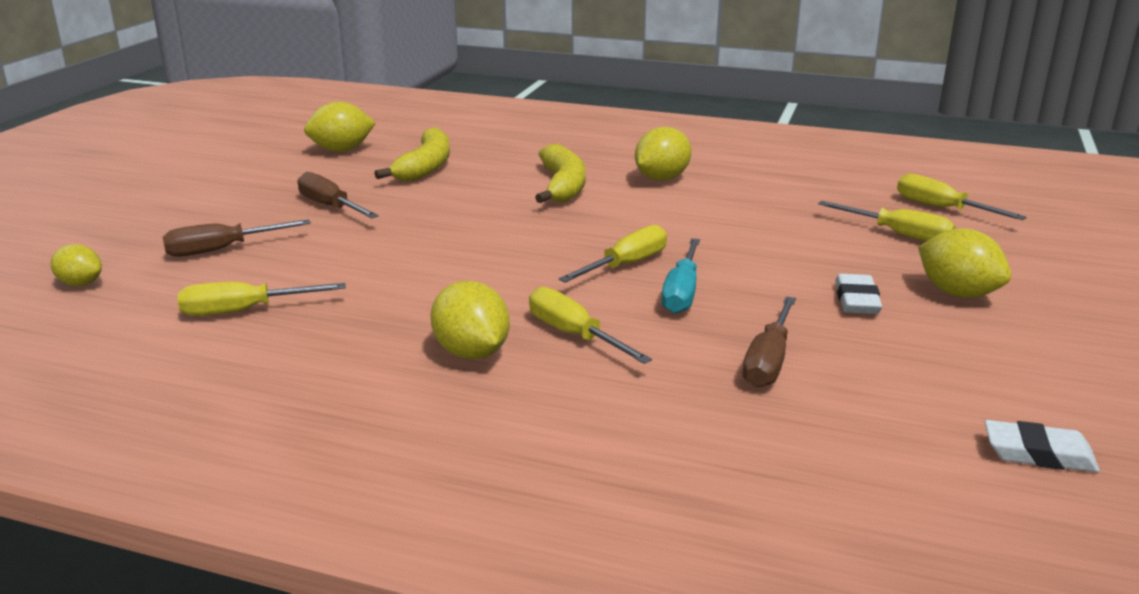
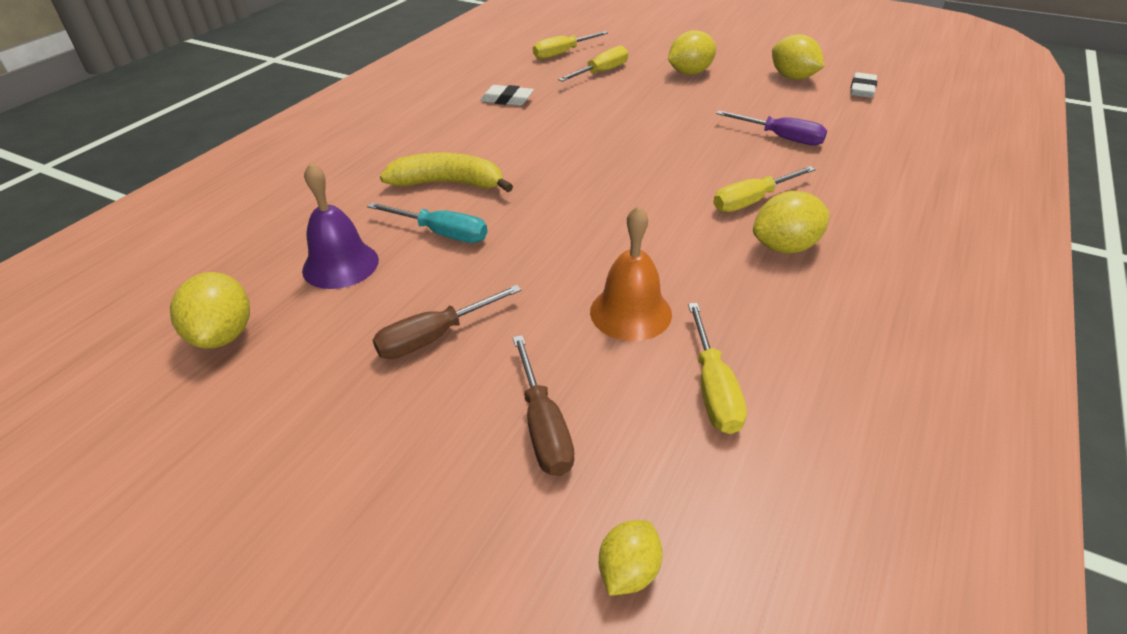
camera: 80 degrees left, 15 degrees up
(354, 274) = (630, 312): none -> orange bell
(425, 167) = (340, 265): yellow banana -> purple bell
(626, 265) = (633, 169): yellow screwdriver -> none
(661, 178) = (455, 136): yellow lemon -> yellow lemon (792, 78)
(682, 293) = (684, 153): turquoise screwdriver -> turquoise screwdriver (442, 233)
(768, 361) = (781, 138): brown screwdriver -> purple screwdriver
(856, 300) = (698, 100): white eraser -> white eraser (507, 100)

